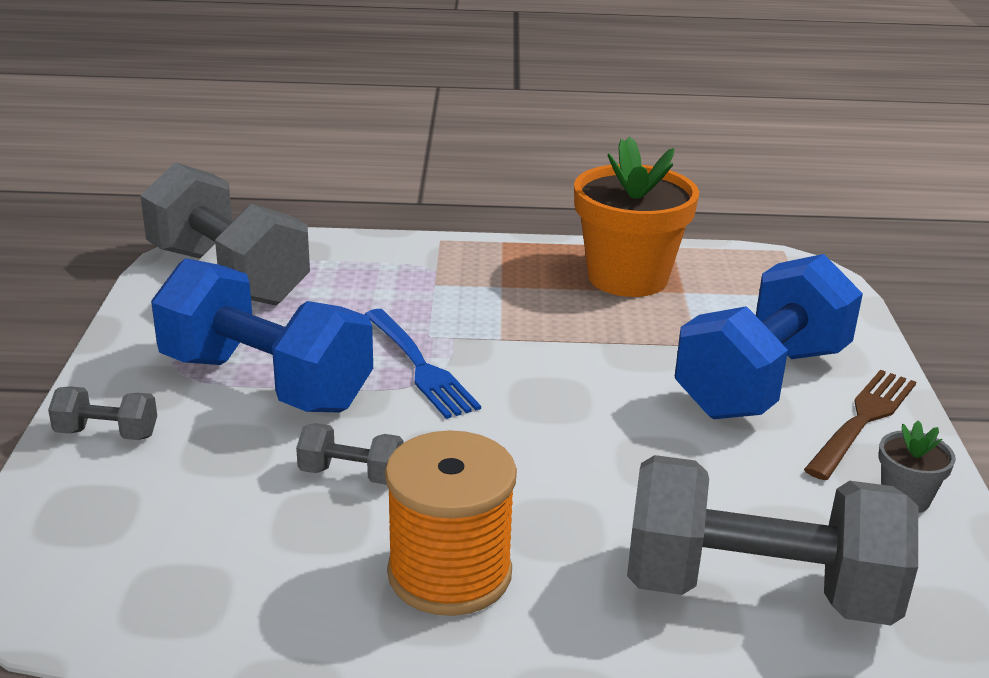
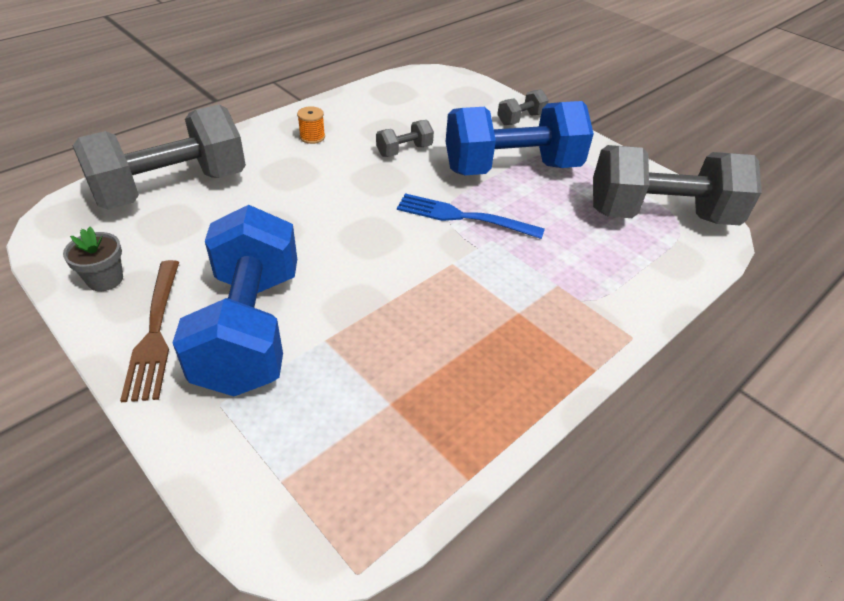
camera: 135 degrees right, 15 degrees up
(449, 573) = (312, 137): orange spool -> orange spool, size x0.42
(627, 278) = (451, 391): orange flower pot -> none

